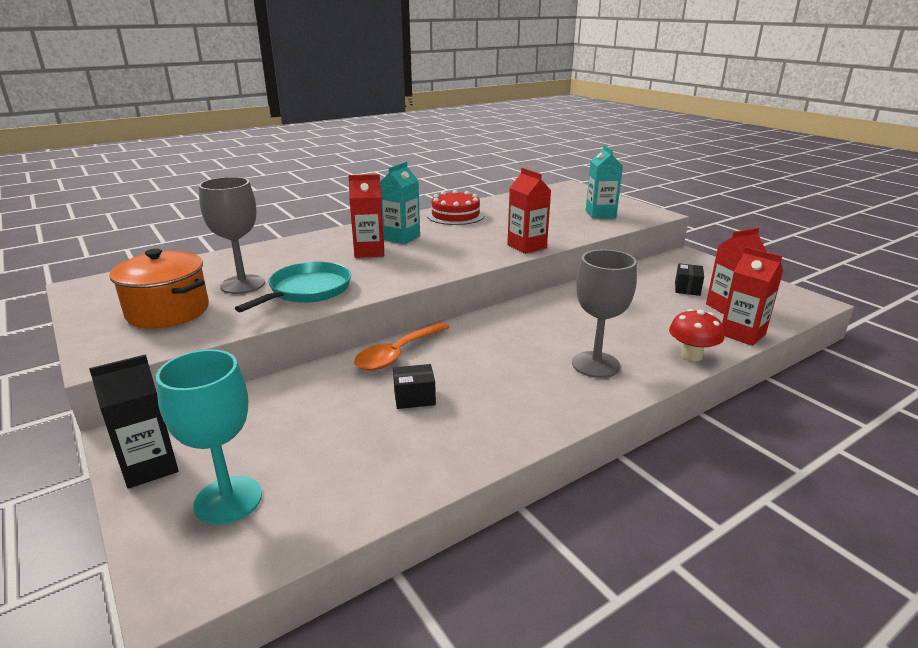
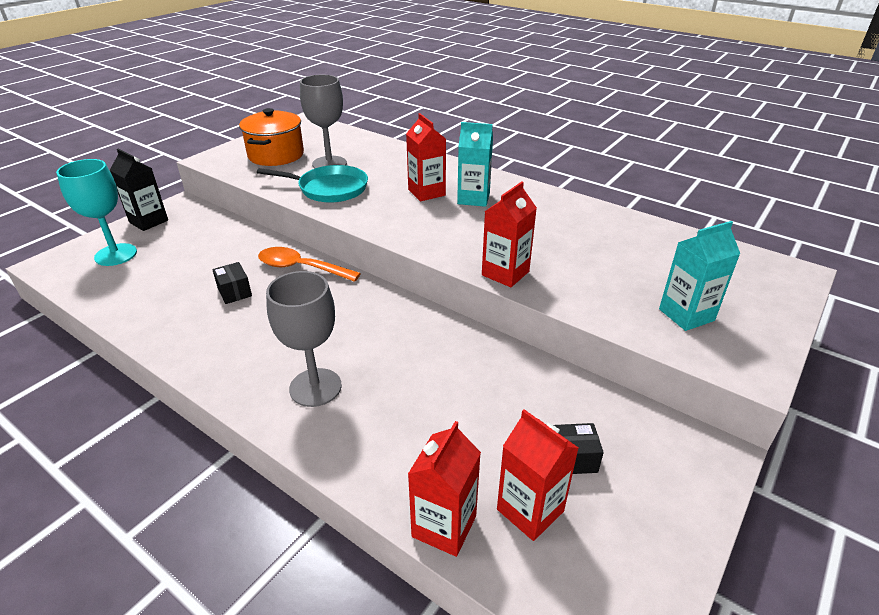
camera: 70 degrees right, 10 degrees up
(455, 215) = (568, 212): red cake -> none
(691, 355) = (361, 468): red mushroom -> none

